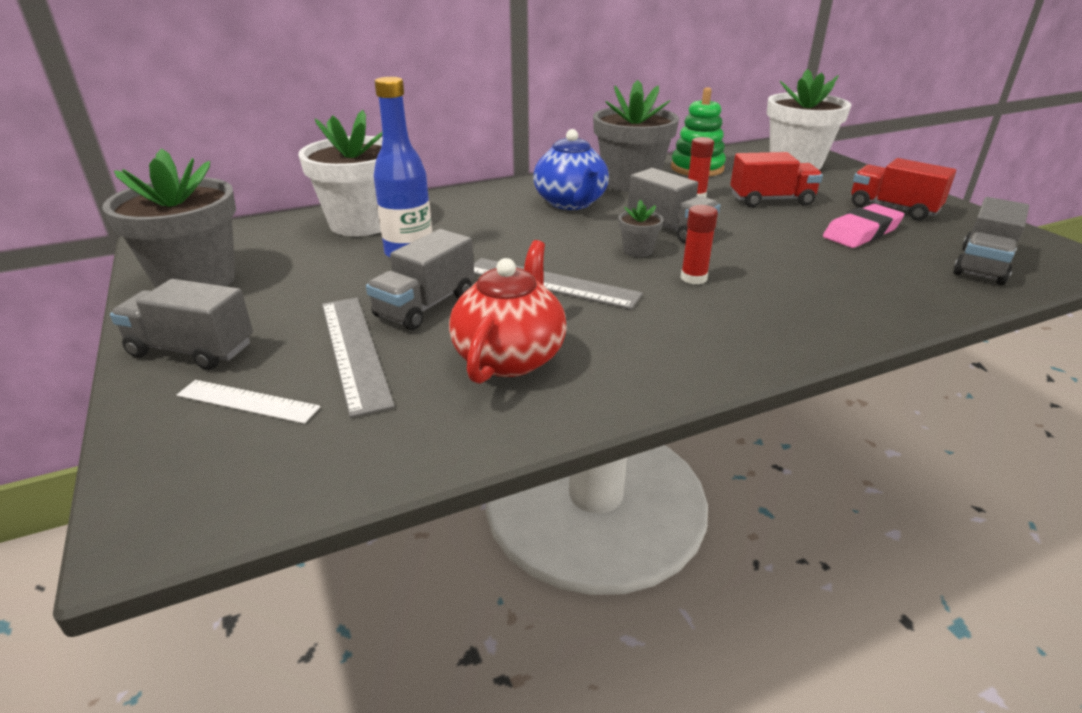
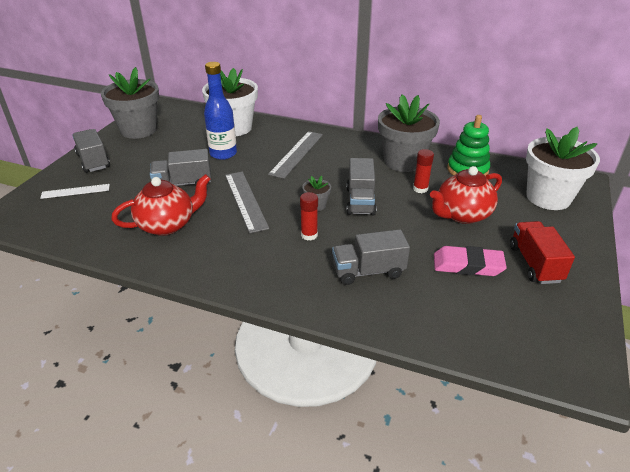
camera: 45 degrees right, 5 degrees up
(248, 401) = (75, 191): white ruler -> white ruler turned 75 degrees counterclockwise
(354, 351) = (130, 190): grey ruler -> grey ruler (296, 154)
(571, 203) = (344, 160): blue teapot -> none
(771, 200) = (462, 214): red truck -> red teapot
(982, 265) = (492, 331): grey truck -> grey truck (368, 271)

